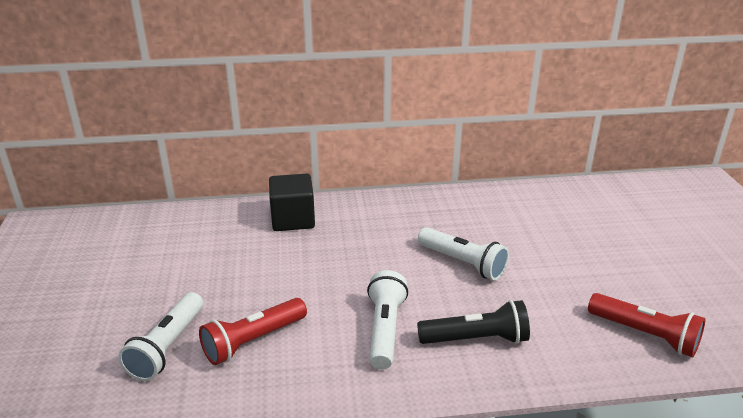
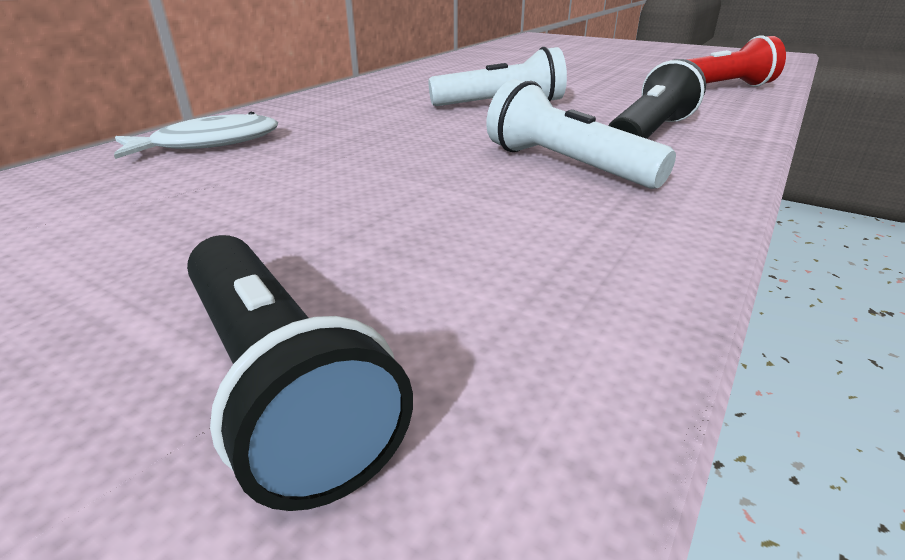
camera: 50 degrees left, 0 degrees up
(167, 347) = (280, 382): white flashlight -> black flashlight
(253, 341) = (442, 262): red flashlight -> none
(293, 219) = (209, 144): black cube -> white fish

